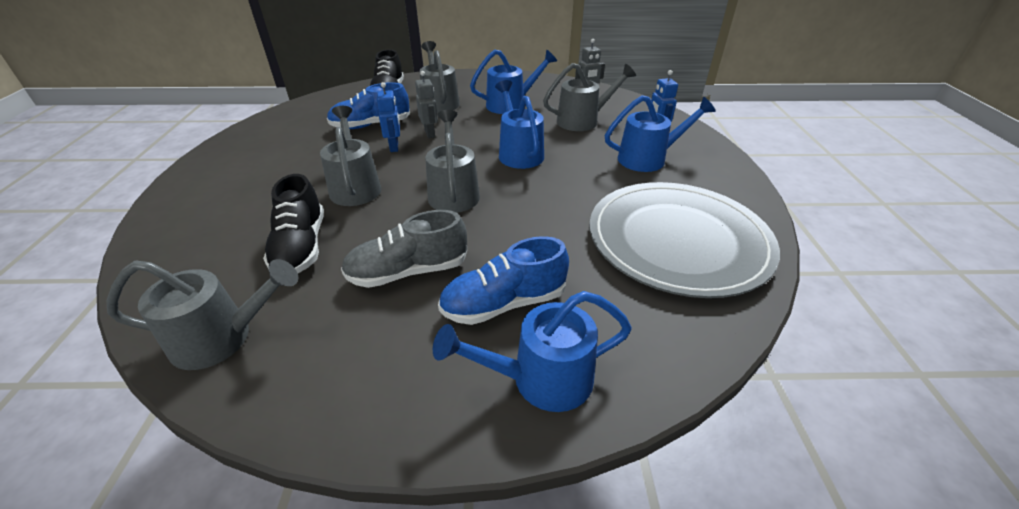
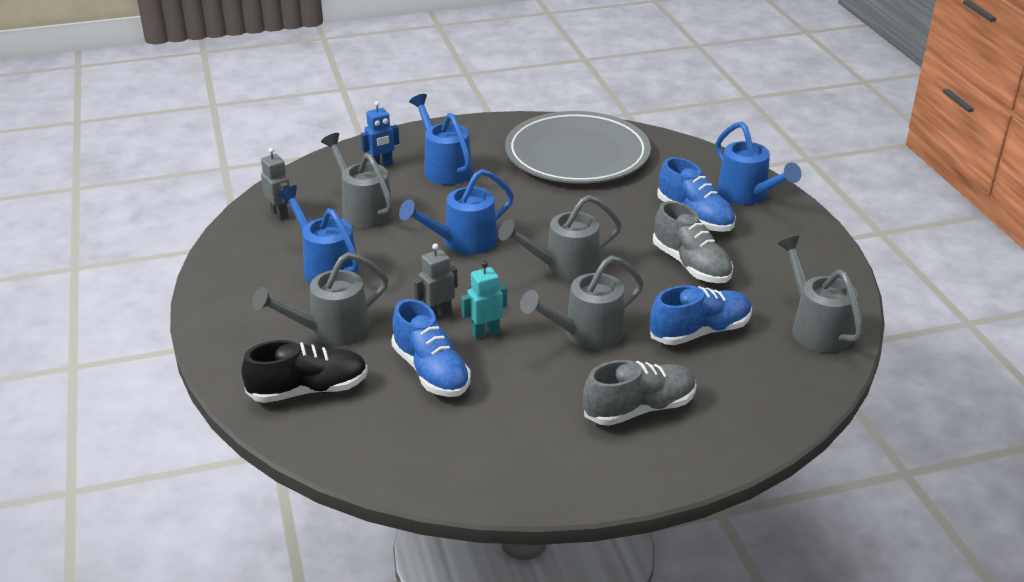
camera: 105 degrees left, 5 degrees down
(248, 192) = (639, 409): none -> grey shoe
(301, 247) = (700, 332): black shoe -> blue shoe
(394, 147) = (485, 332): blue robot -> turquoise robot

